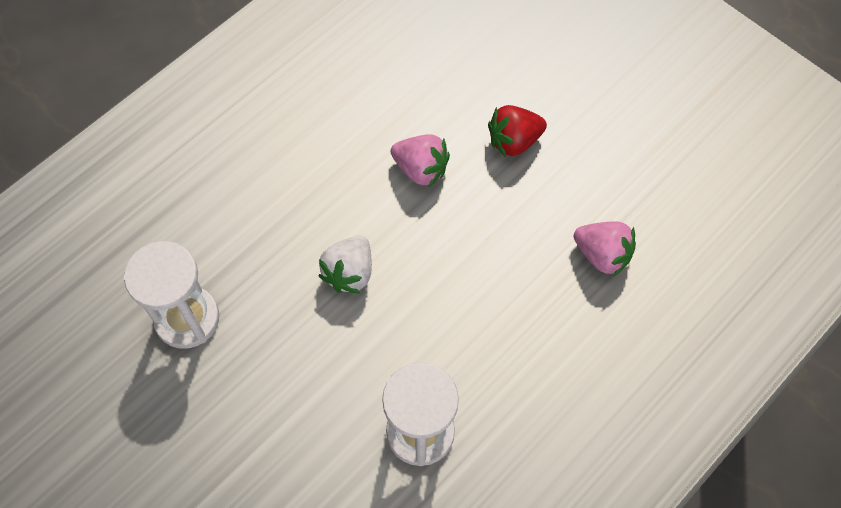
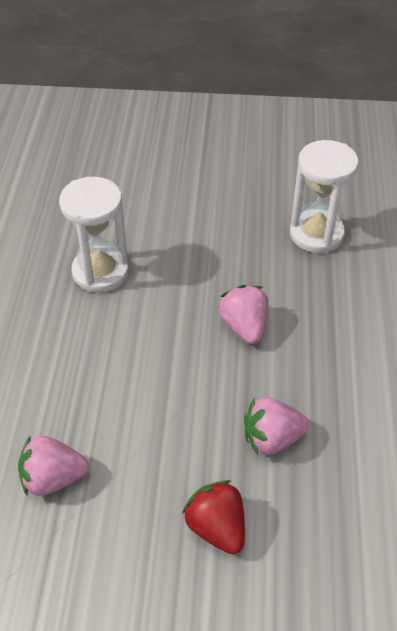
camera: 140 degrees right, 15 degrees down
(349, 273) = (244, 327): white strawberry -> pink strawberry
(514, 141) = (216, 527): red strawberry -> red strawberry turned 60 degrees counterclockwise

